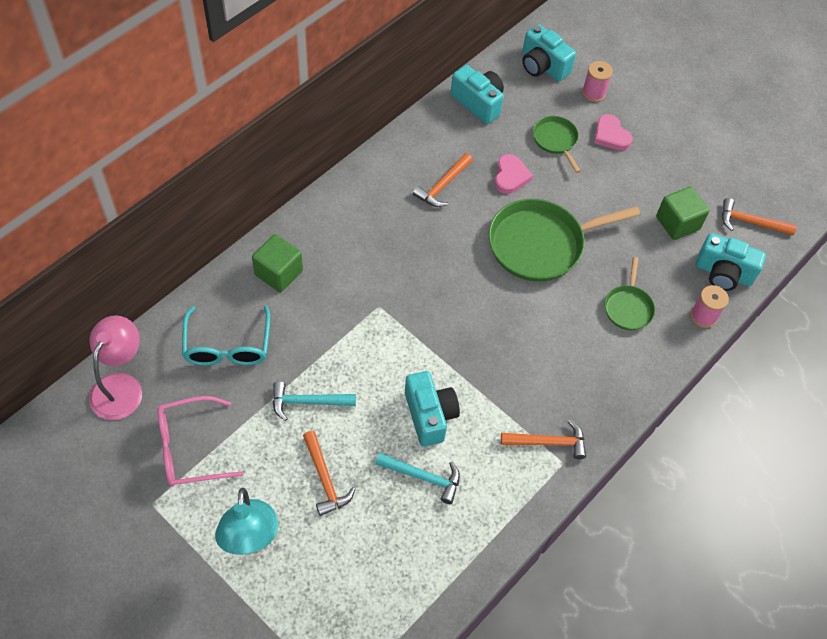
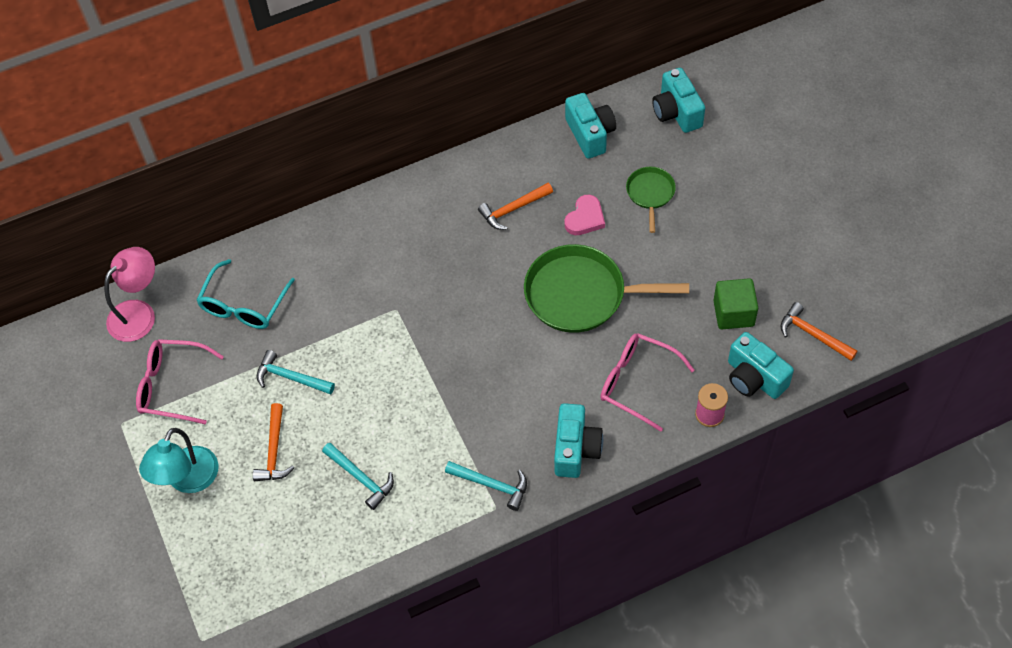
camera: 30 degrees right, 0 degrees up
(278, 273) = (319, 250): green cube -> none
(429, 415) = (394, 424): turquoise camera -> turquoise camera (575, 449)
(548, 442) = (492, 485): orange hammer -> turquoise hammer
(593, 93) = (716, 154): pink spool -> none
(611, 135) = (711, 203): pink heart -> none
(628, 307) = (636, 382): green pan -> pink glasses

